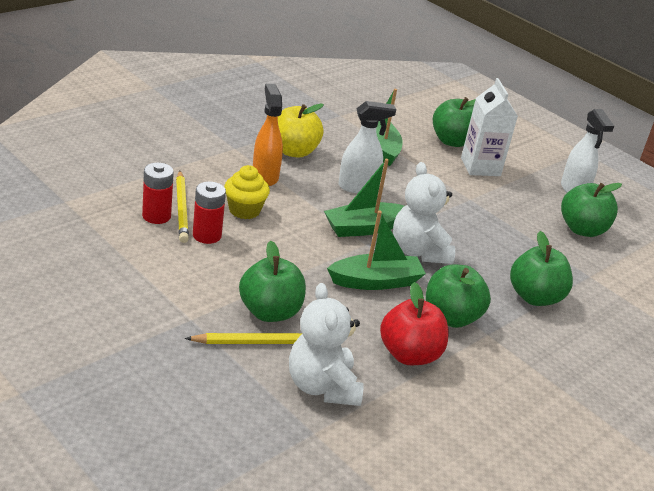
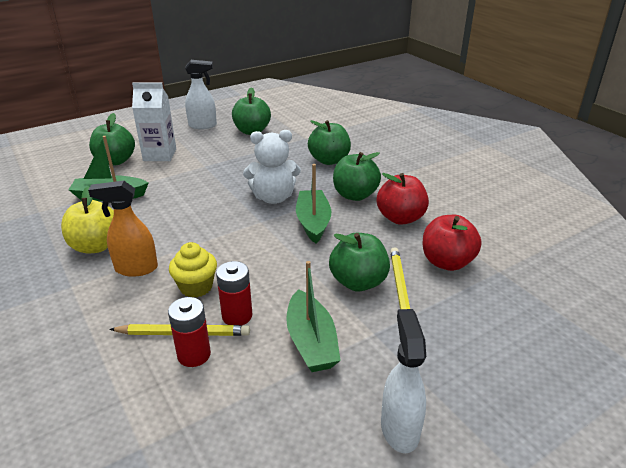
camera: 75 degrees left, 0 degrees up
(322, 386) = (447, 262): white teddy bear -> red apple
(358, 187) = (172, 215): white spray bottle -> white spray bottle (399, 428)
(364, 228) = (237, 219): green boat -> green boat (311, 342)

